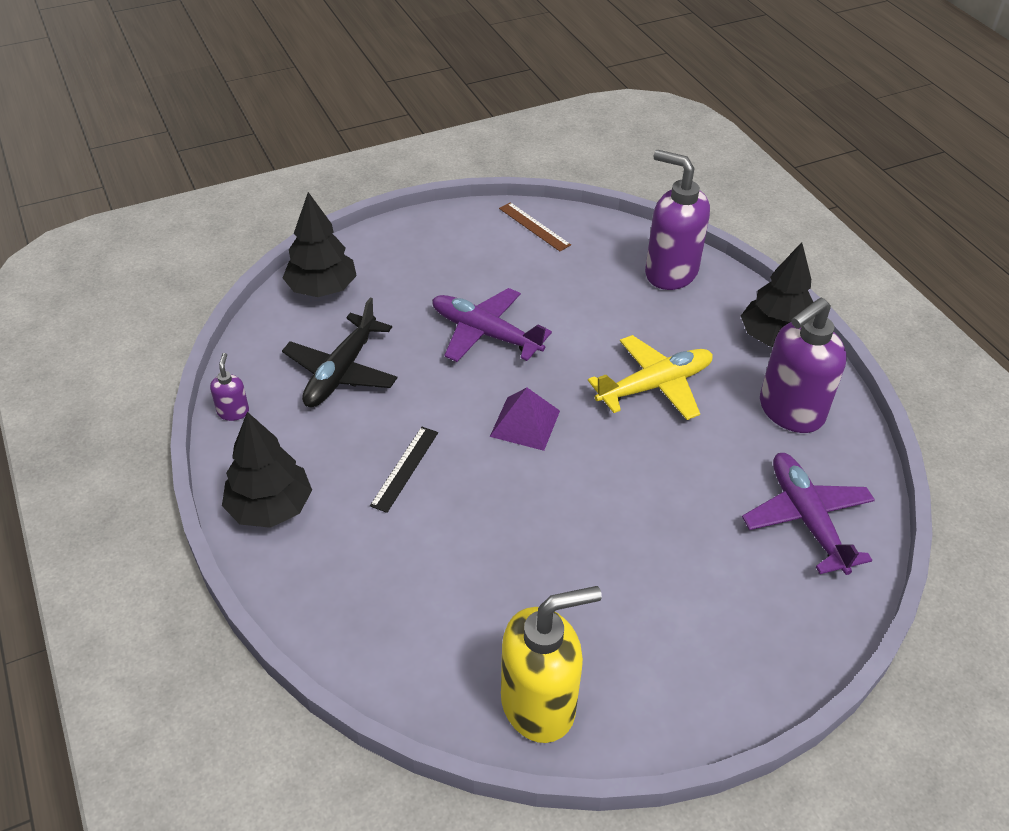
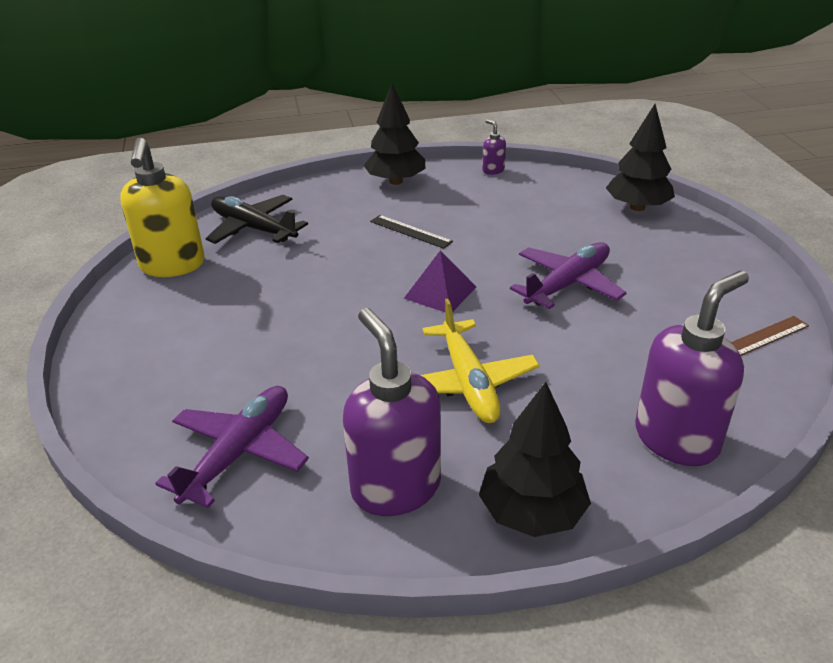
camera: 105 degrees right, 10 degrees down
(233, 412) = (493, 170): purple soap dispenser -> purple soap dispenser turned 135 degrees counterclockwise
(341, 371) = (528, 211): black plane -> black plane (254, 229)
(807, 519) = (238, 453): purple plane -> purple plane turned 60 degrees counterclockwise

